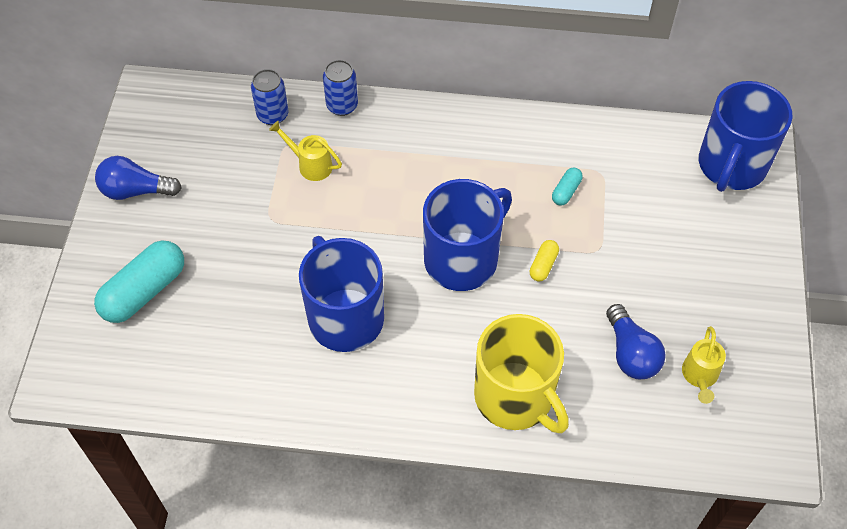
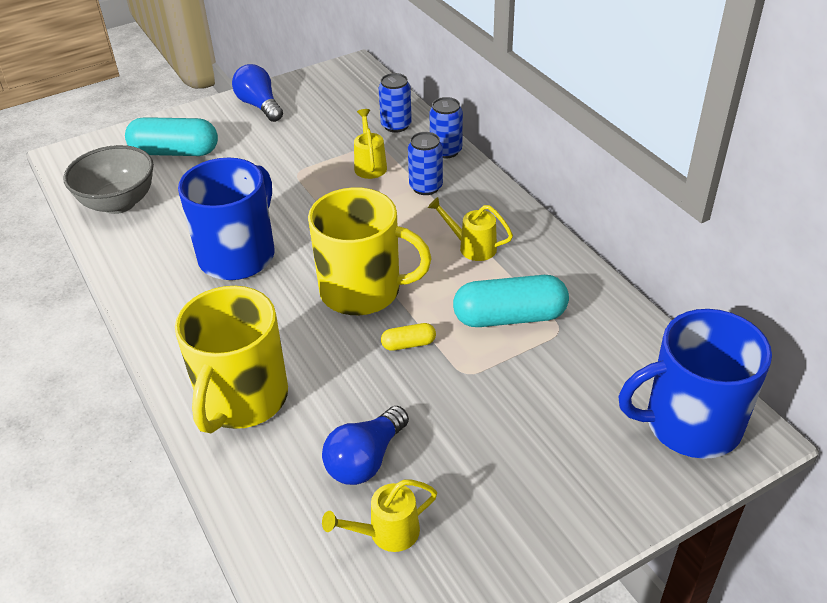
camera: 55 degrees right, 15 degrees down
(183, 371) = (118, 203): none -> grey bowl
(376, 147) = (426, 187): none -> blue can
(462, 259) = (362, 290): blue mug -> yellow mug
(474, 164) = (472, 247): none -> yellow watering can
(566, 191) = (509, 317): turquoise capsule -> turquoise capsule, size x2.12

